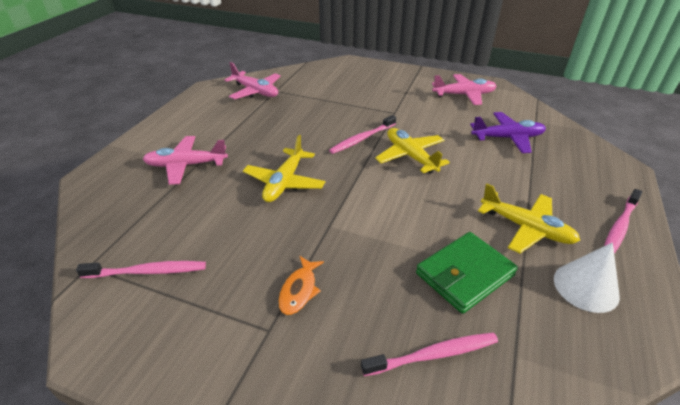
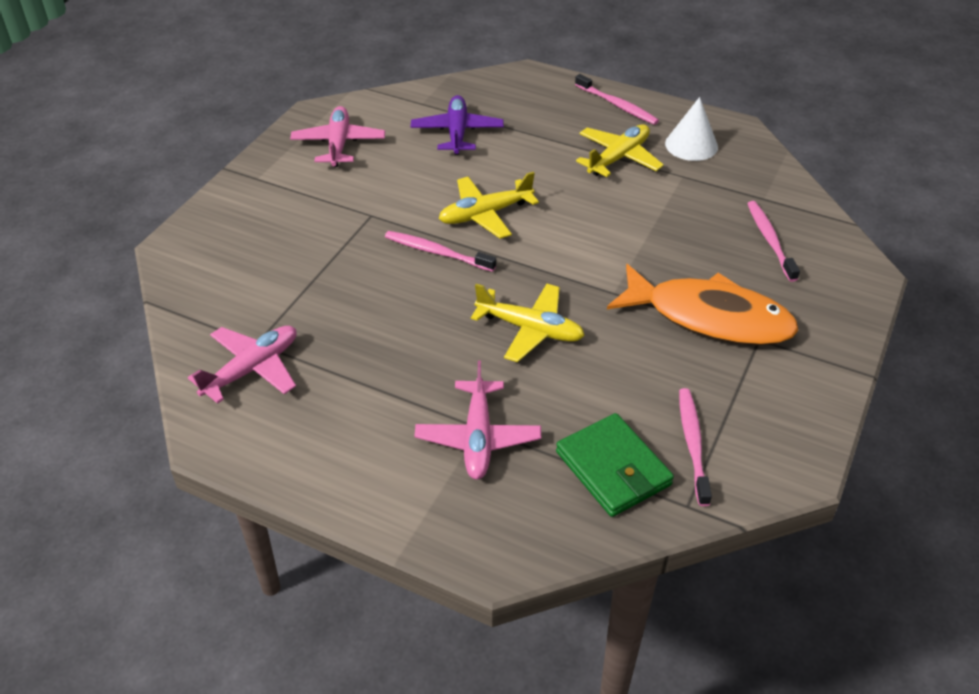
camera: 85 degrees left, 5 degrees up
(299, 290) = (709, 318): orange fish -> orange fish, size x2.43
(362, 139) = (437, 252): pink toothbrush -> pink toothbrush turned 150 degrees clockwise
(465, 274) = (681, 207): green wallet -> green wallet (613, 468)

